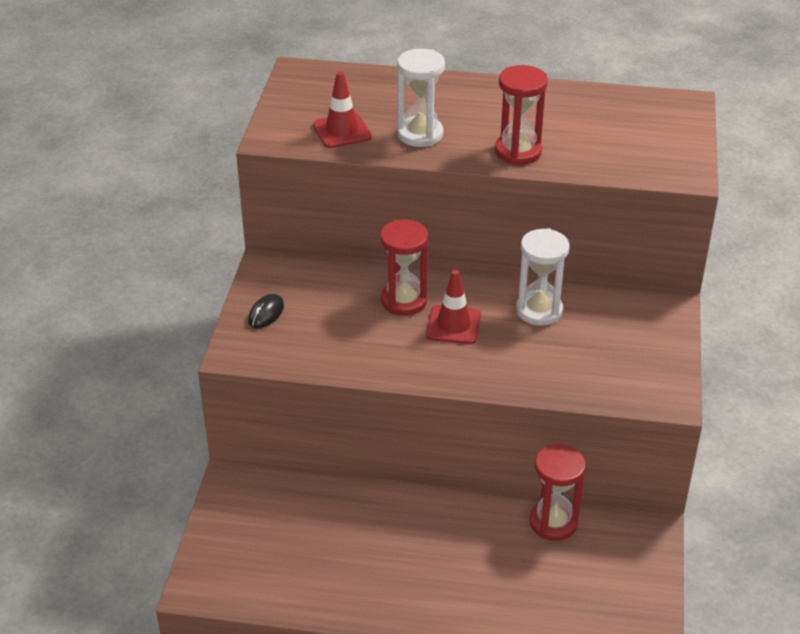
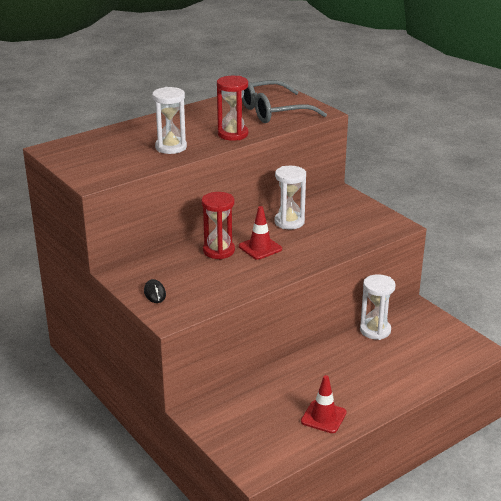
camera: 45 degrees left, 10 degrees down
(342, 131) = (126, 163): red traffic cone -> red traffic cone (323, 417)
(553, 522) = (375, 330): red hourglass -> white hourglass
(624, 142) = (273, 112): none -> grey glasses

